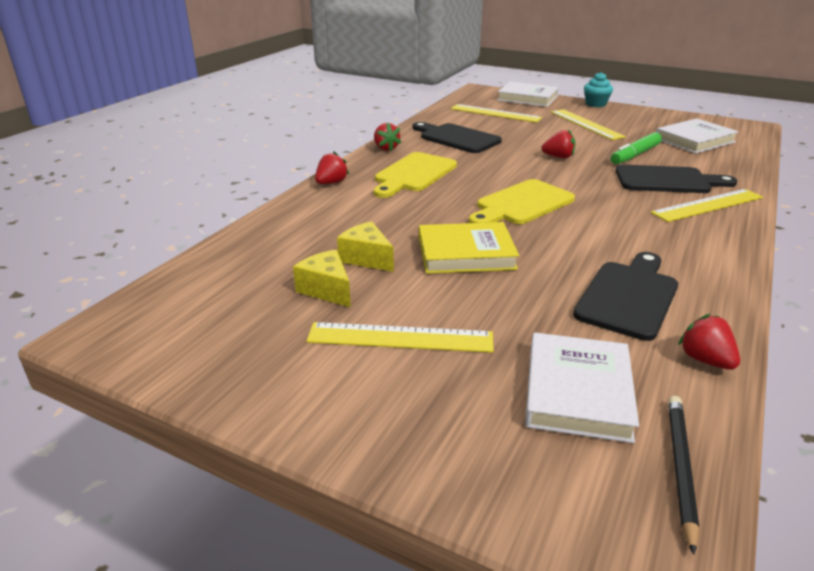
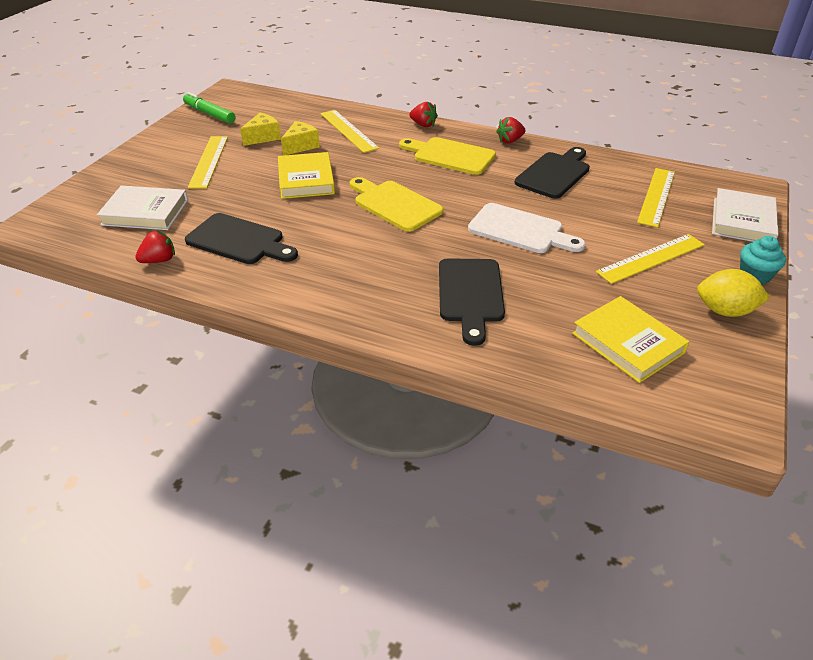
camera: 85 degrees right, 10 degrees up
(558, 157) = (520, 230): red strawberry -> white cutting board
(635, 155) = (546, 283): green marker -> green marker (209, 114)
(641, 115) = (724, 311): none -> yellow lemon
(680, 468) = (78, 236): black pencil -> none
(694, 140) = (627, 343): white book -> yellow book
(707, 205) = (407, 310): yellow ruler -> yellow ruler (348, 130)

